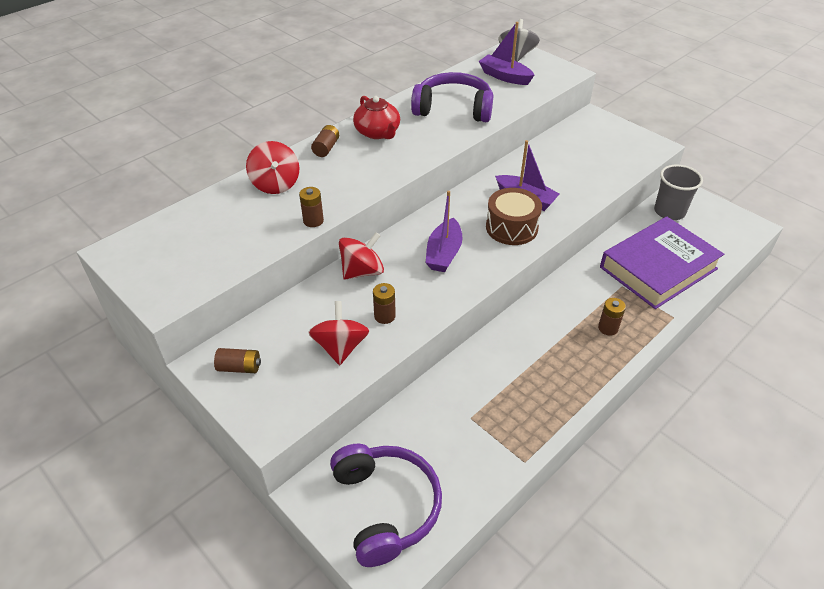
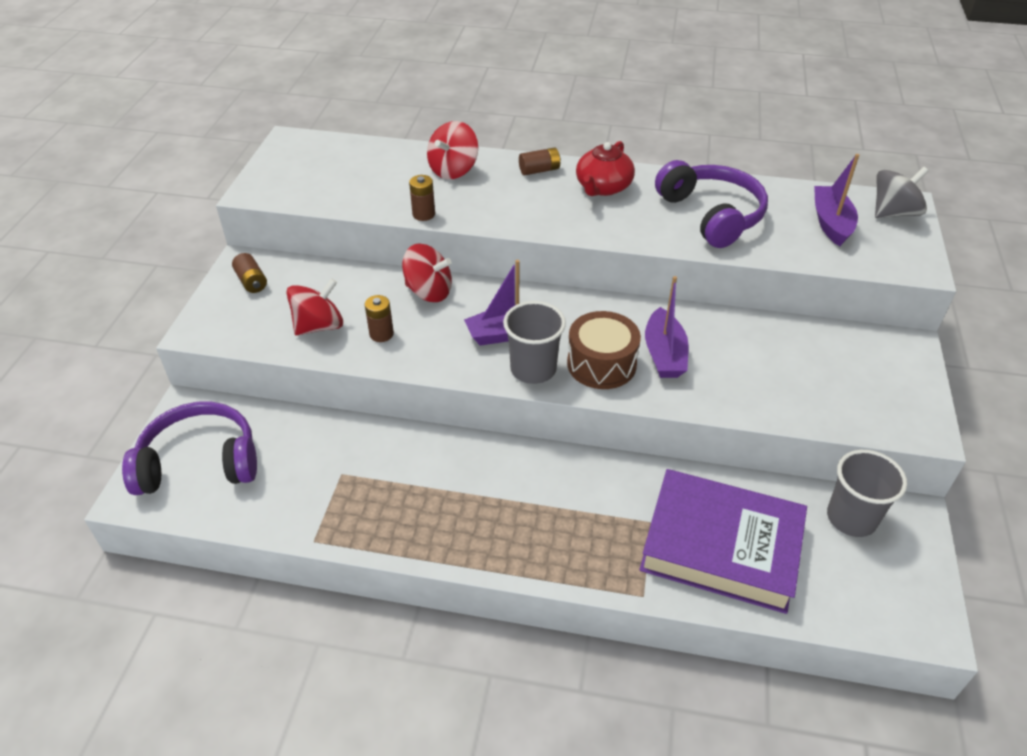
camera: 55 degrees right, 0 degrees up
(386, 507) = (199, 462): purple headphones -> purple headphones turned 135 degrees counterclockwise
(490, 258) = (533, 369): none -> grey cup
(608, 328) = (564, 536): brown battery -> none

